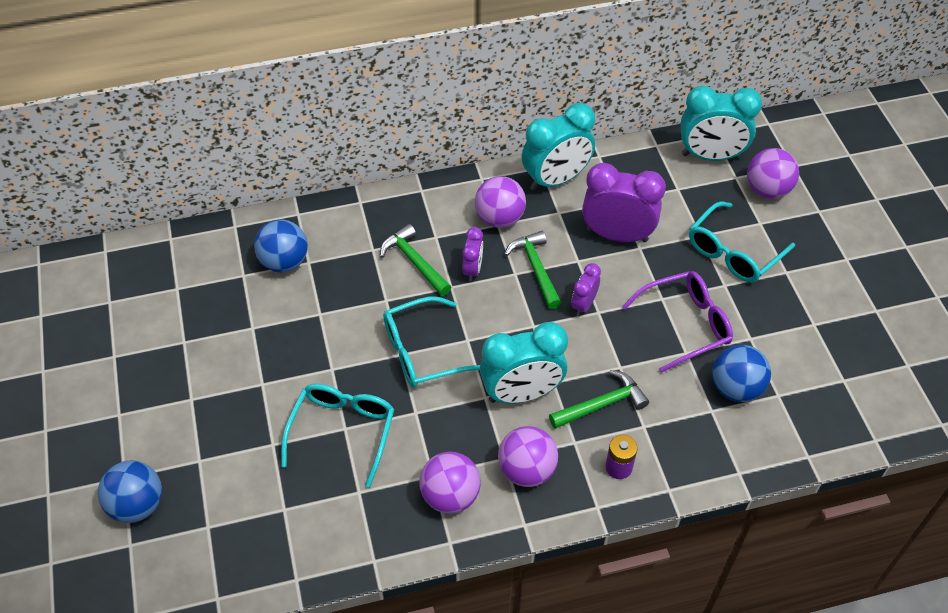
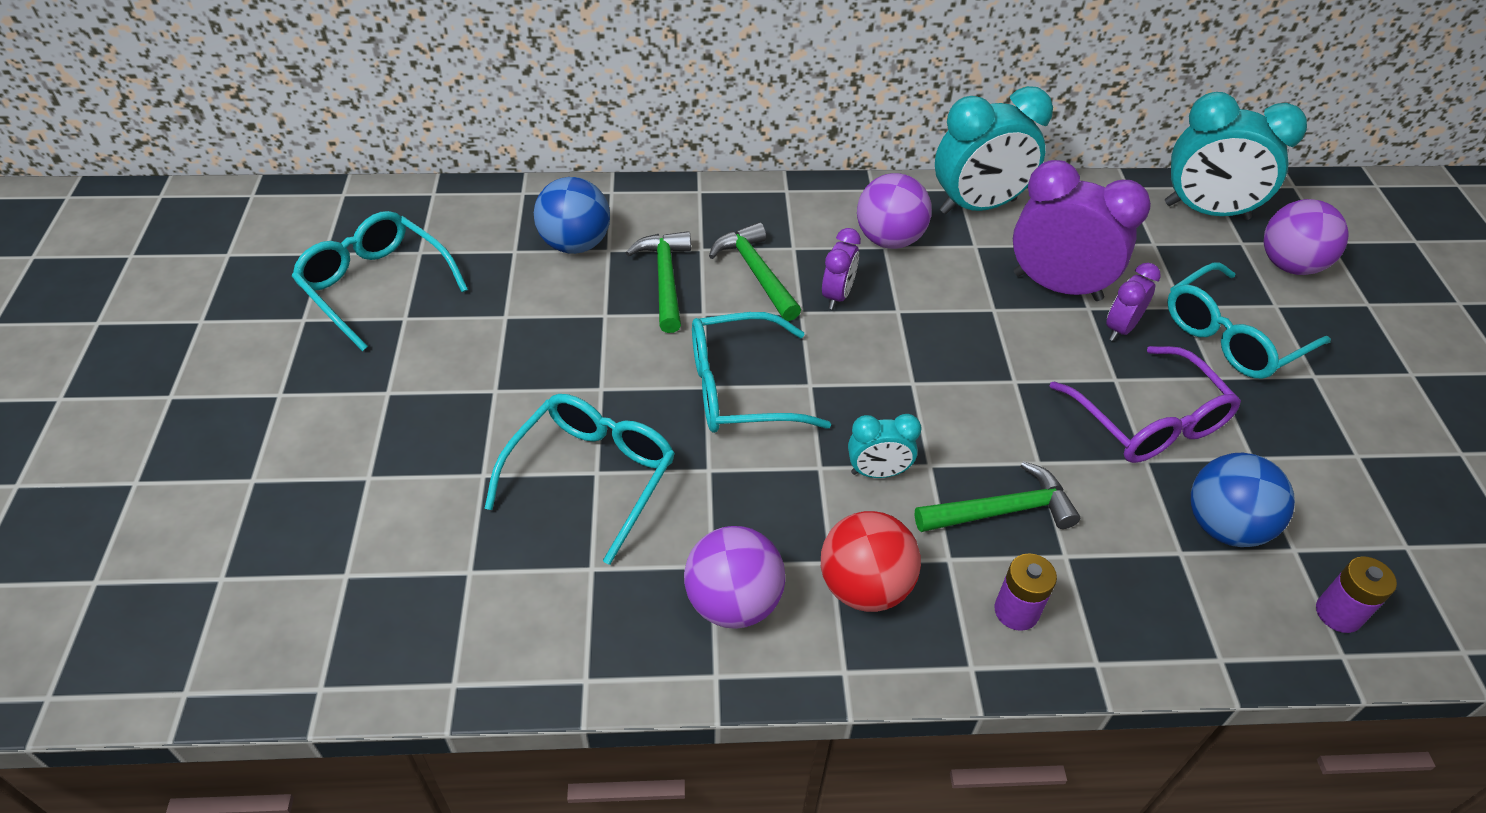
camera: 10 degrees right, 5 degrees down
(137, 505) = (255, 522): blue ball -> none
(155, 321) = (376, 286): none -> turquoise glasses
(521, 393) = (877, 472): turquoise clock -> turquoise clock, size x0.51
(526, 470) = (864, 587): purple ball -> red ball
(536, 268) = (930, 309): green hammer -> green hammer (665, 279)
(583, 305) = (994, 367): purple clock -> purple clock (1120, 328)
(685, 325) = (1148, 421): purple glasses -> purple glasses turned 75 degrees clockwise
(804, 431) = (1338, 613): none -> purple battery

